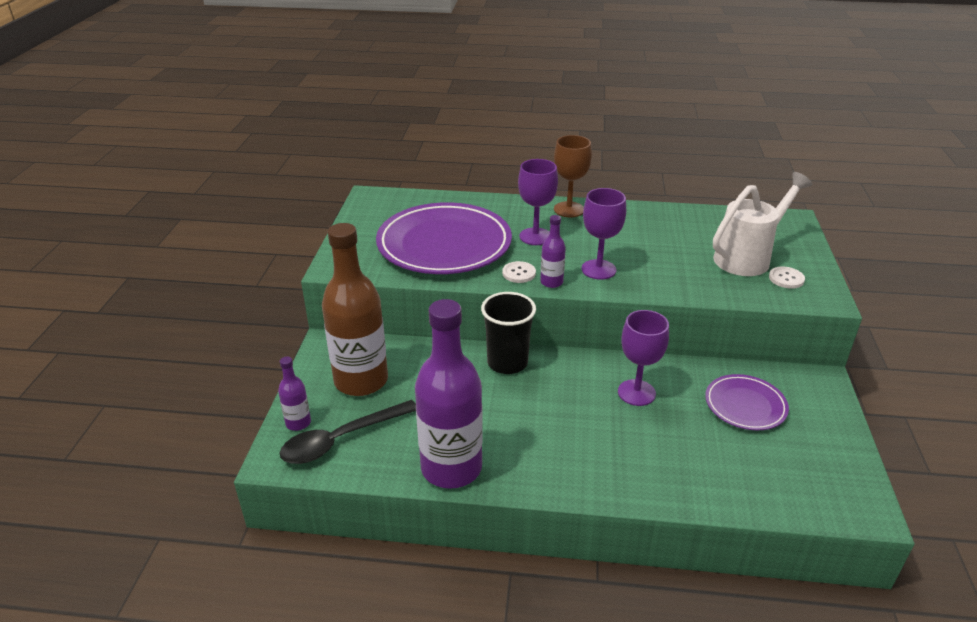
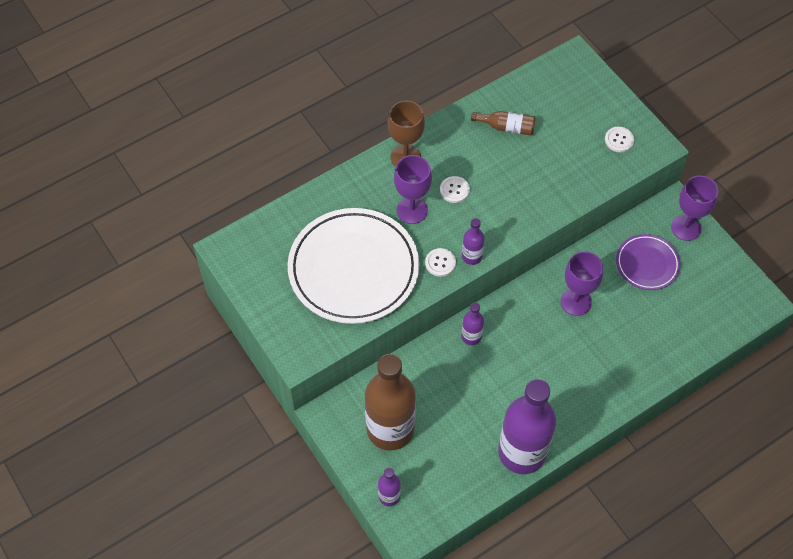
camera: 40 degrees left, 25 degrees up
(341, 439) = (432, 486): black spoon -> none
(444, 244) = (353, 269): purple plate -> white plate
(507, 363) = (471, 336): black cup -> purple bottle
(586, 241) = (454, 190): none -> white button
(598, 269) = (491, 218): purple goblet -> purple goblet (686, 227)
(679, 229) = (506, 127): none -> brown bottle
(747, 258) = (578, 132): white watering can -> none

